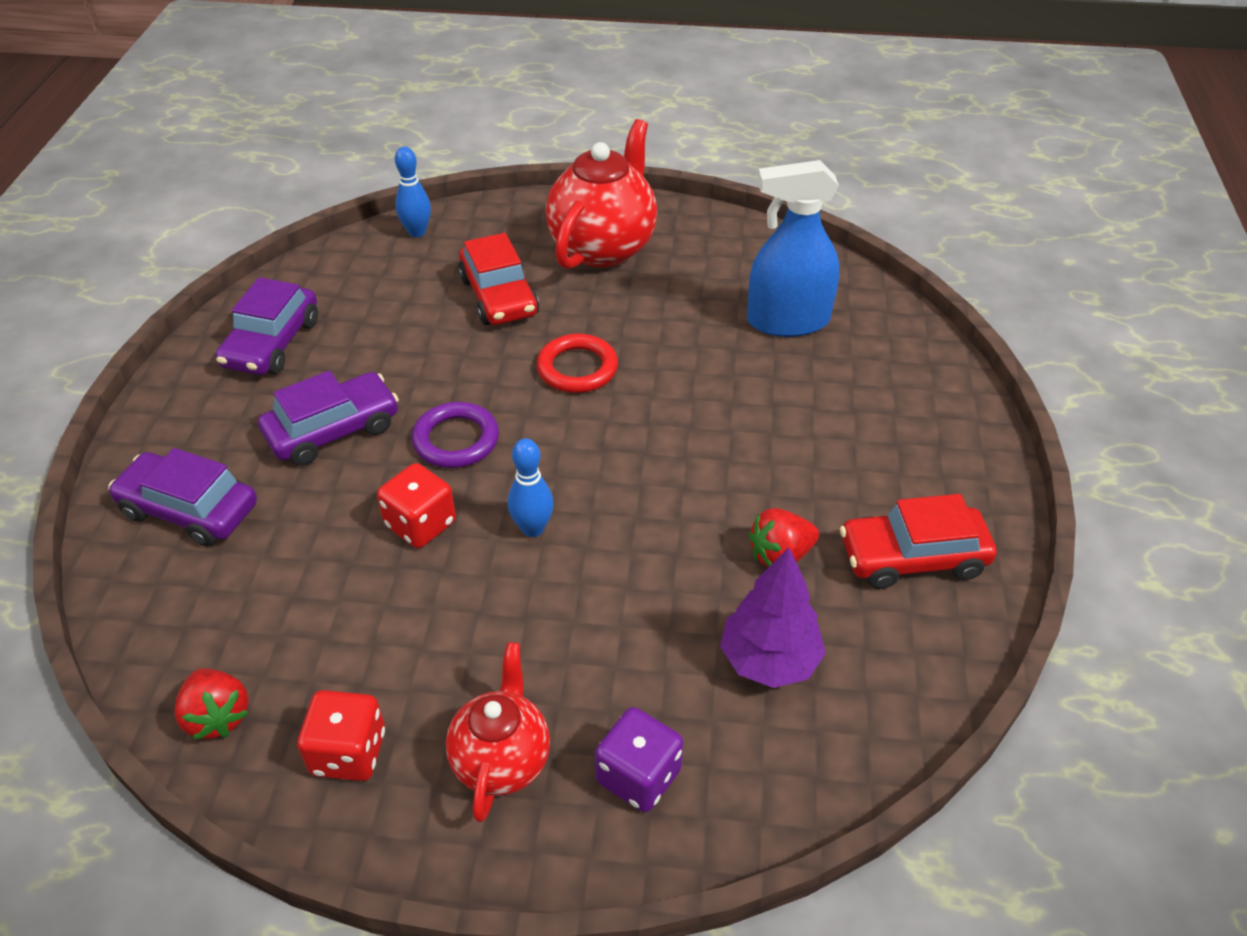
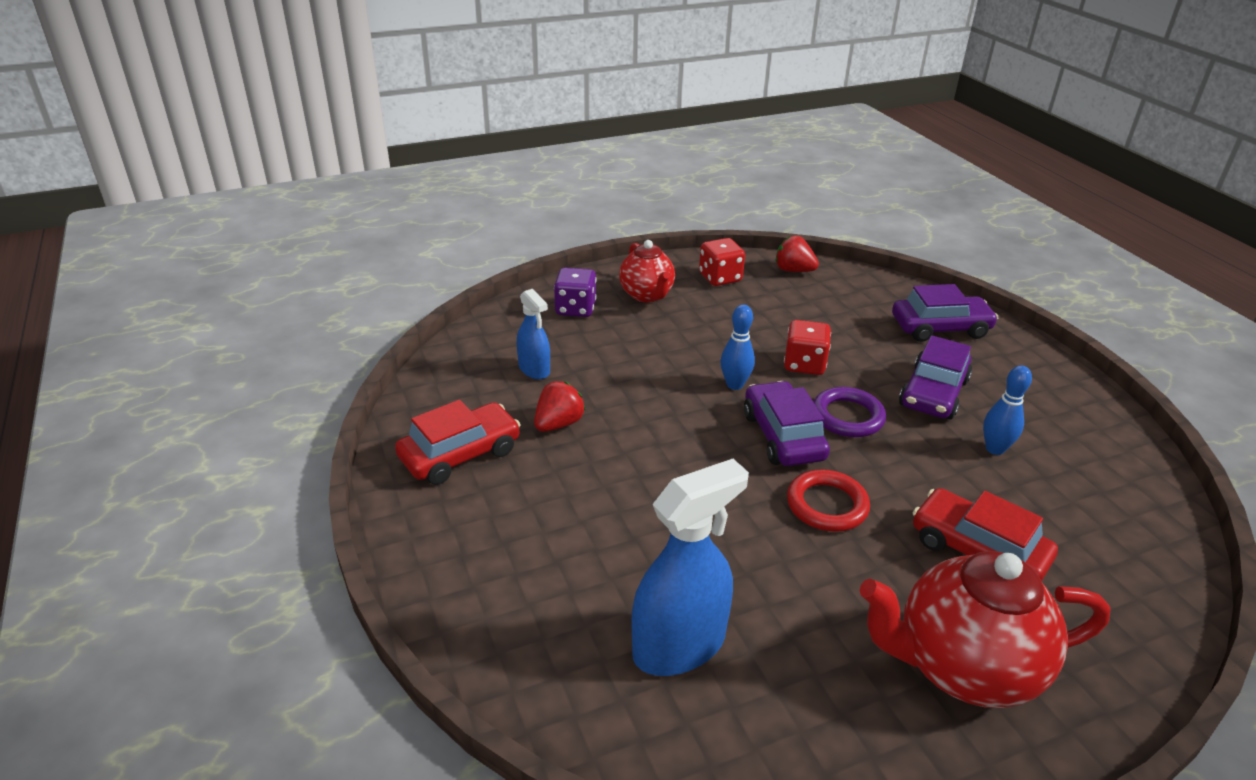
camera: 150 degrees right, 10 degrees down
(272, 343) = (1072, 433): purple car -> purple car (783, 436)
(417, 232) = (1159, 596): blue bowling pin -> blue bowling pin (994, 449)
(603, 247) = (962, 668): red teapot -> red teapot turned 90 degrees clockwise
(769, 660) = (534, 369): purple tree -> blue spray bottle

